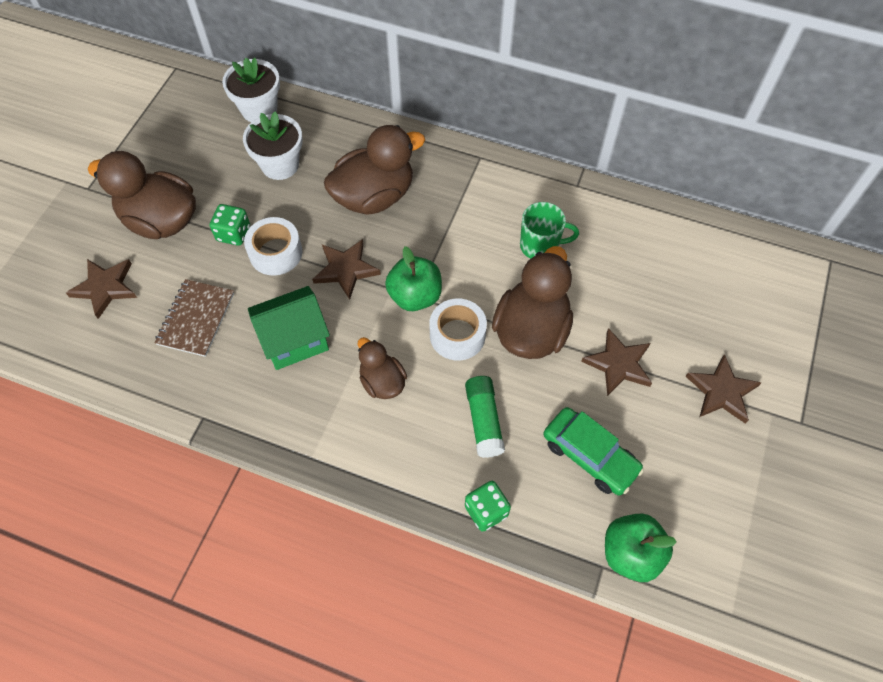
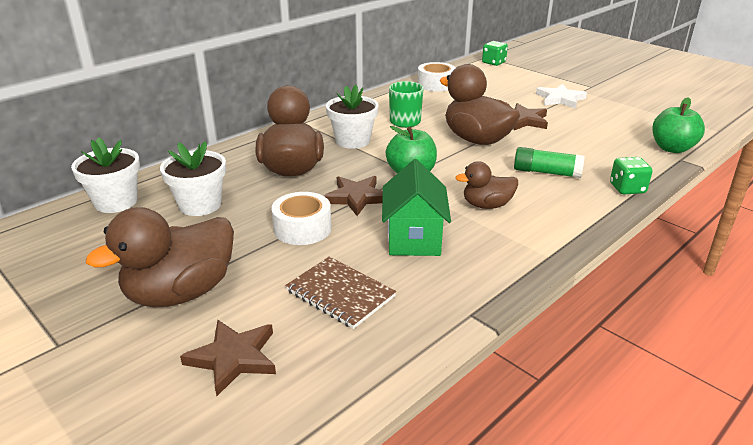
camera: 65 degrees left, 30 degrees down
(233, 233) = (253, 248): green dice -> green dice (493, 63)
(457, 335) = (462, 165): white tape -> white tape (436, 84)
(461, 218) = (352, 141): none -> white flower pot
(589, 455) = (592, 144): green car -> none
(722, 392) = (560, 99): brown star -> white star

